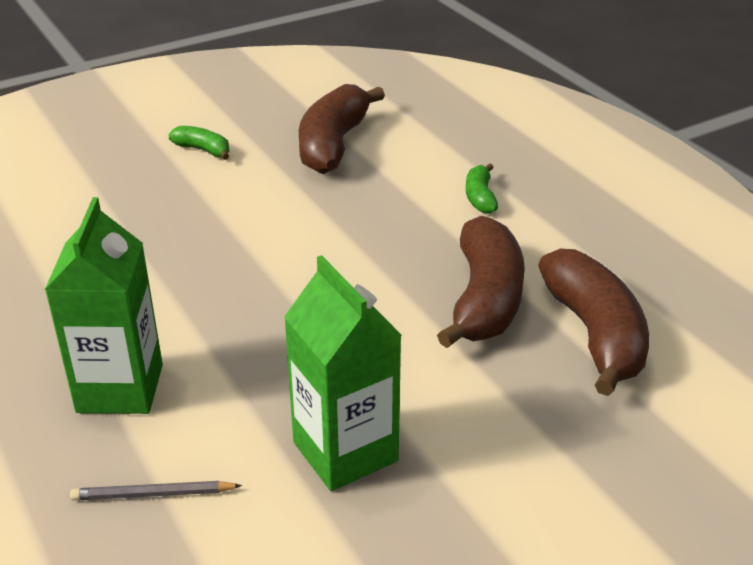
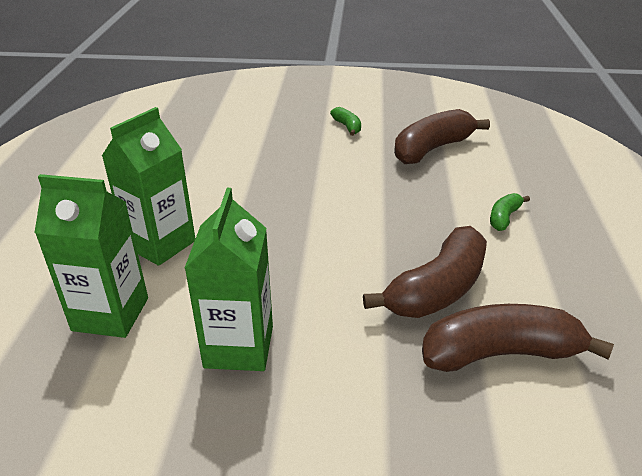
camera: 35 degrees right, 0 degrees up
(153, 494) = (110, 314): grey pencil -> green carton
(594, 334) = (500, 353): brown banana -> brown banana turned 120 degrees counterclockwise

